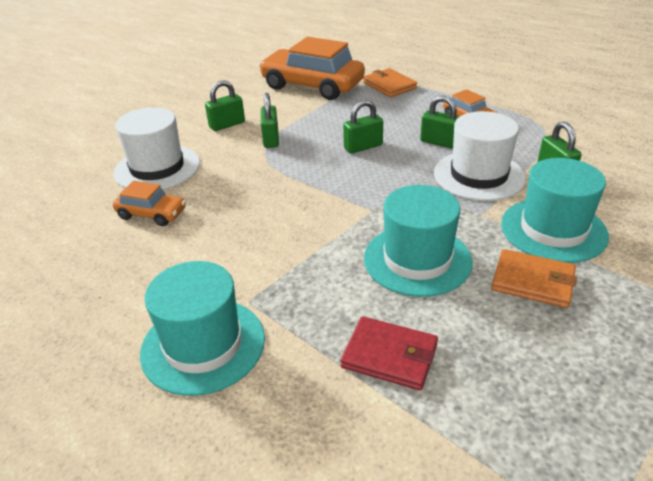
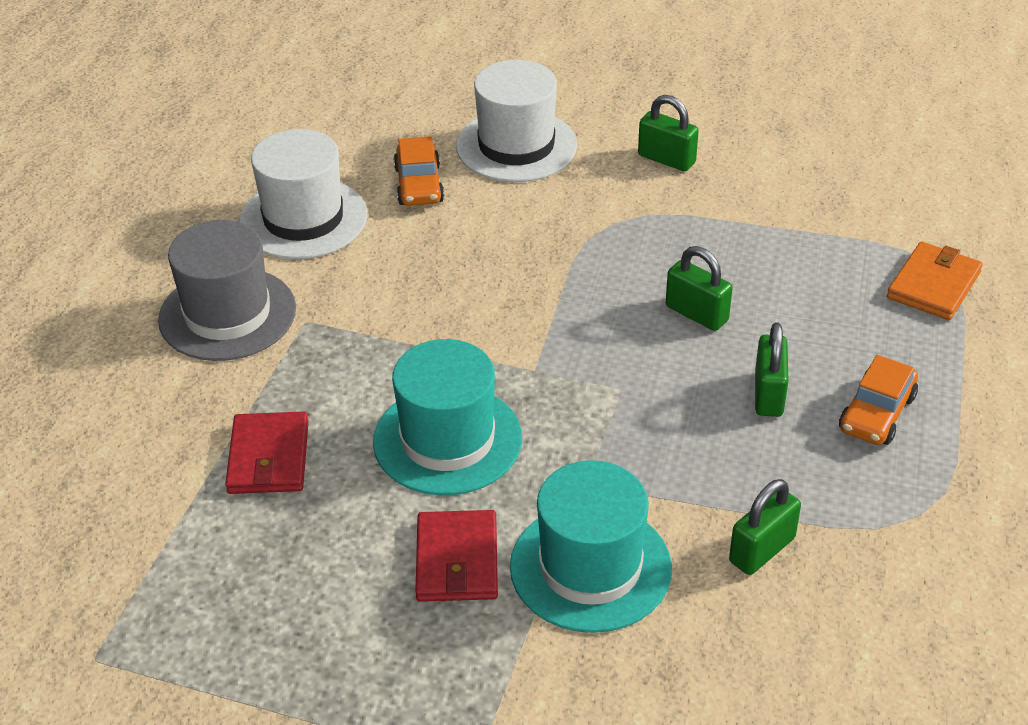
camera: 65 degrees right, 5 degrees up
(203, 345) = (227, 314): turquoise hat -> grey hat
(271, 139) = (655, 215): green padlock -> none
(312, 86) = (859, 198): orange car -> none
(479, 175) = (694, 460): white hat -> white hat (303, 218)
(533, 281) = (457, 560): orange wallet -> red wallet

